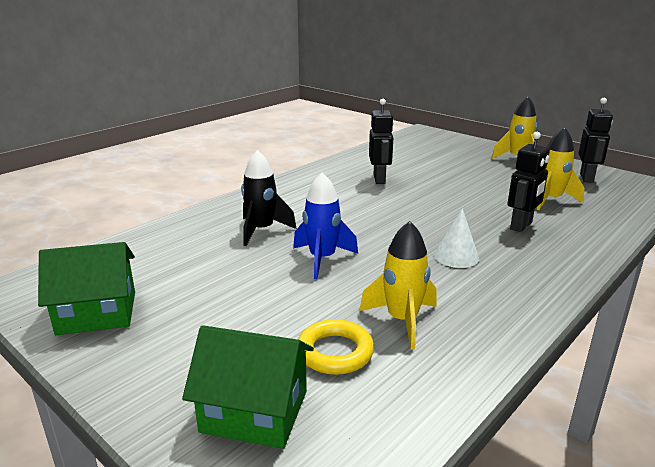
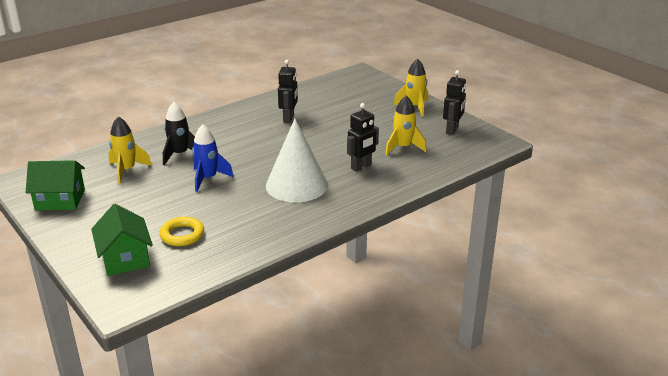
camera: 10 degrees right, 5 degrees up
(255, 411) = (125, 258): green house -> green house turned 45 degrees clockwise
(402, 320) = (231, 222): yellow rocket -> yellow rocket (127, 170)
(456, 256) = (296, 185): white cone -> white cone, size x2.08

